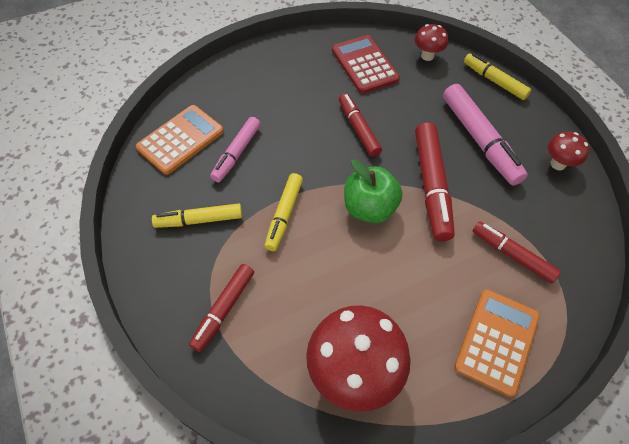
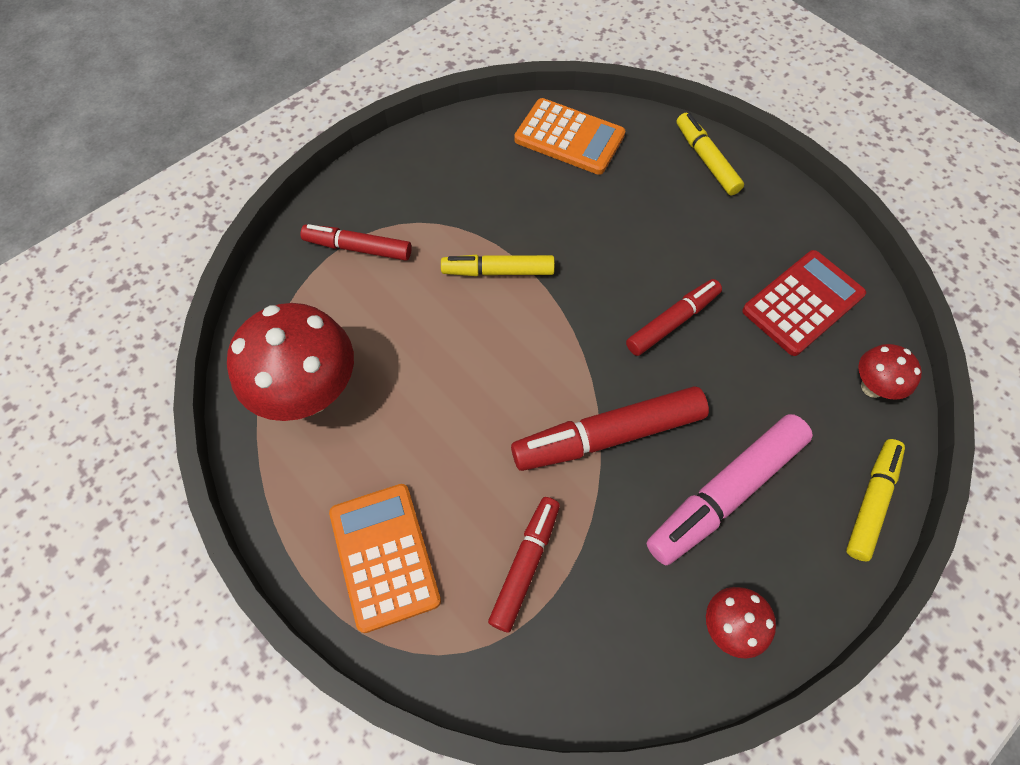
camera: 75 degrees right, 5 degrees up
(199, 220) = (463, 191): yellow marker -> yellow marker (706, 160)
(236, 153) = (572, 197): pink marker -> none
(369, 208) = (541, 363): green apple -> none
(497, 341) = (384, 556): orange calculator -> orange calculator turned 120 degrees counterclockwise

